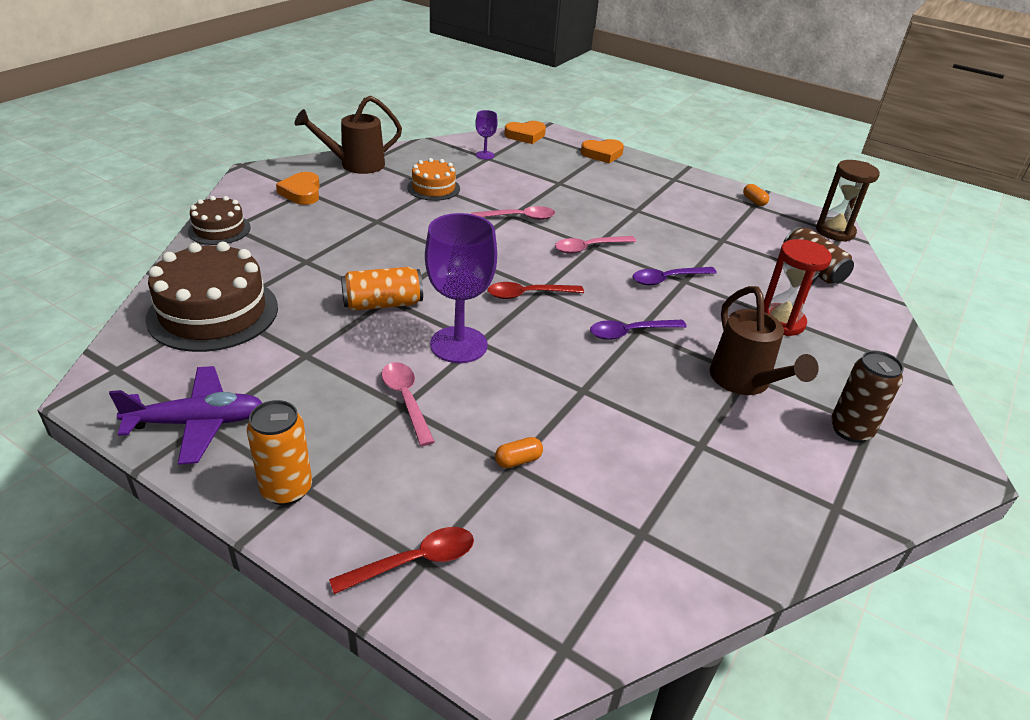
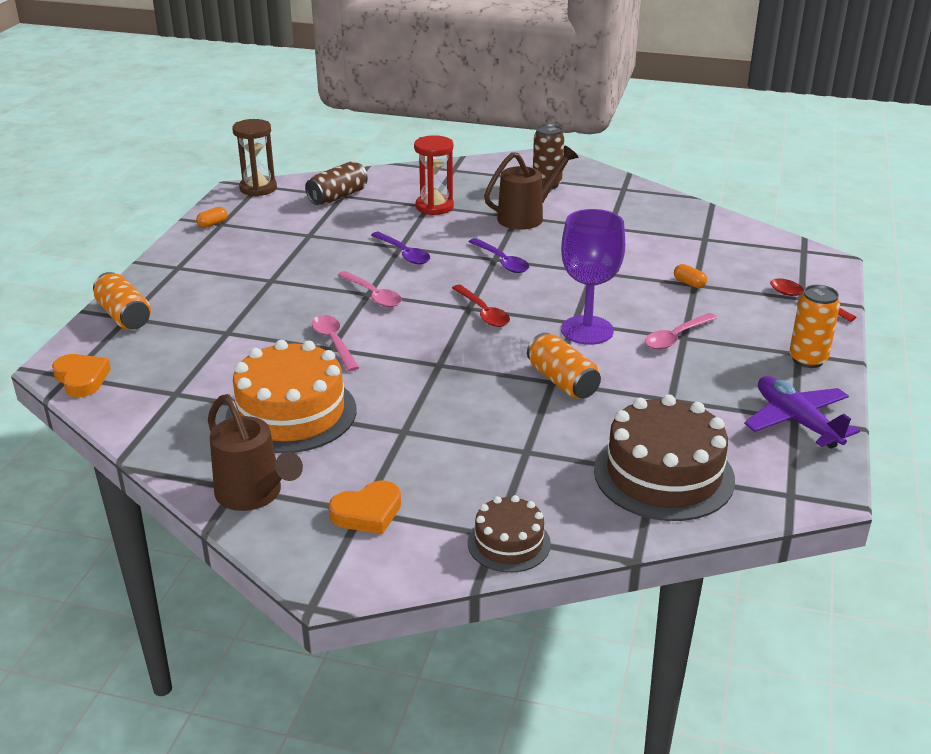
camera: 105 degrees left, 5 degrees down
(433, 188) = (291, 413): orange cake -> orange cake, size x1.81
(485, 155) = (167, 397): purple goblet -> none
(602, 154) = (124, 316): orange heart -> orange can

